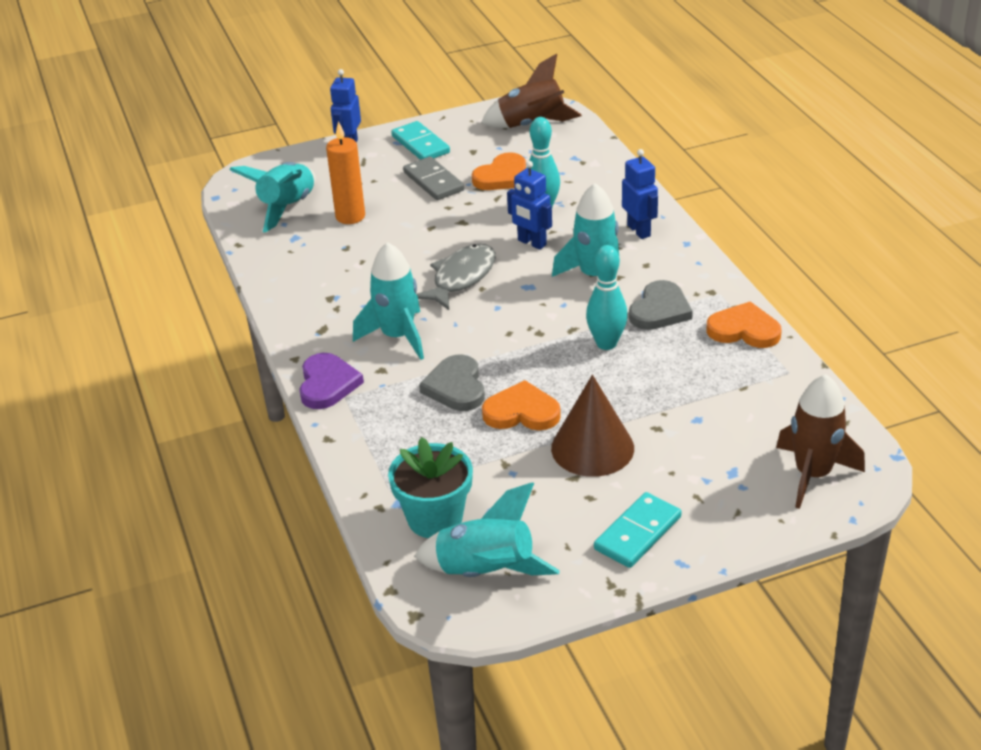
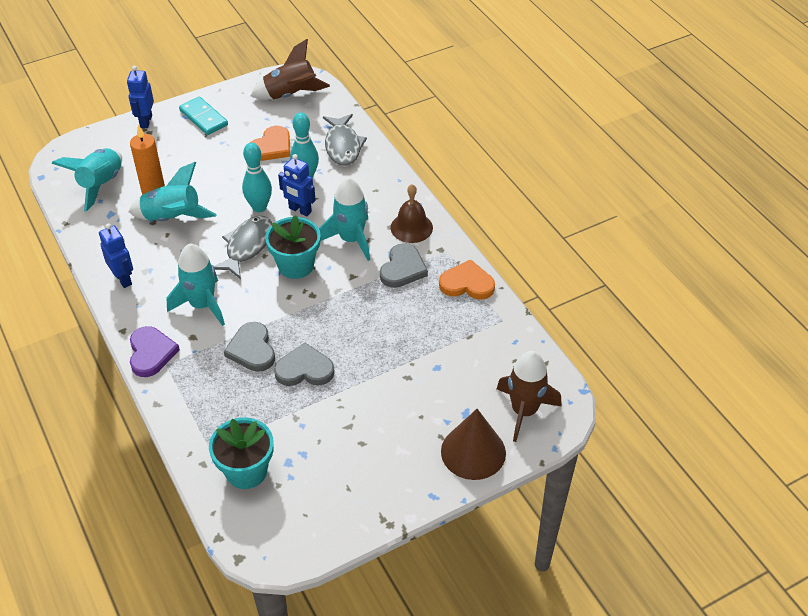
camera: 10 degrees left, 10 degrees up
(434, 181) = (217, 154): grey domino -> none
(486, 572) = (289, 516): turquoise rocket -> turquoise rocket (172, 218)
(521, 300) = (296, 265): none -> turquoise flower pot
(521, 412) = (304, 369): orange heart -> grey heart
(592, 448) = (360, 398): brown cone -> brown cone (473, 452)
(593, 178) = (343, 146): none -> grey fish
(606, 343) = (364, 302): turquoise bowling pin -> turquoise bowling pin (259, 207)
(638, 533) = (399, 472): turquoise domino -> none
(639, 231) = (382, 194): blue robot -> blue robot (123, 279)
(674, 266) = (411, 227): none -> brown bell

